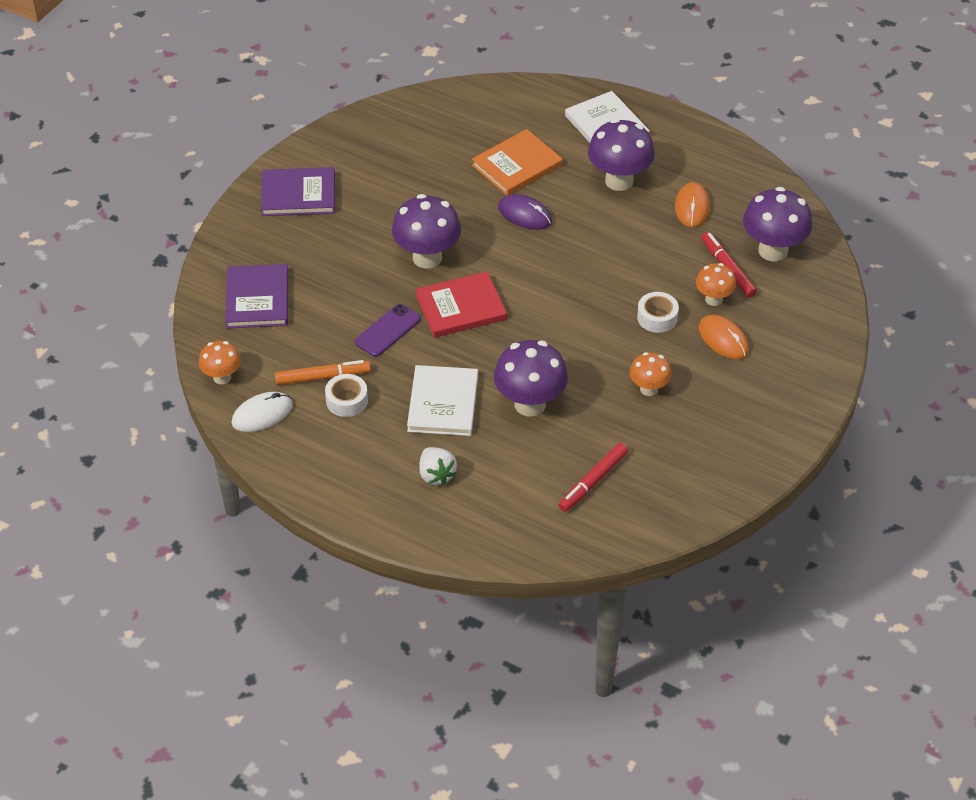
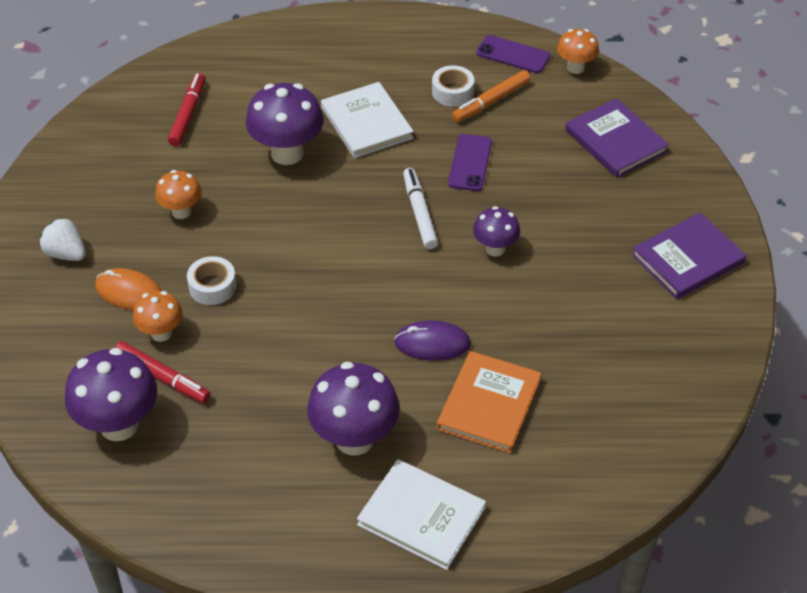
camera: 150 degrees right, 0 degrees up
(262, 414) = (513, 55): white mouse -> purple phone
(427, 257) = (495, 249): purple mushroom -> purple mushroom, size x0.58
(436, 475) = (328, 68): white strawberry -> white strawberry (66, 253)
(461, 307) = (419, 213): red book -> white marker
(692, 207) = (245, 442): orange mouse -> none

